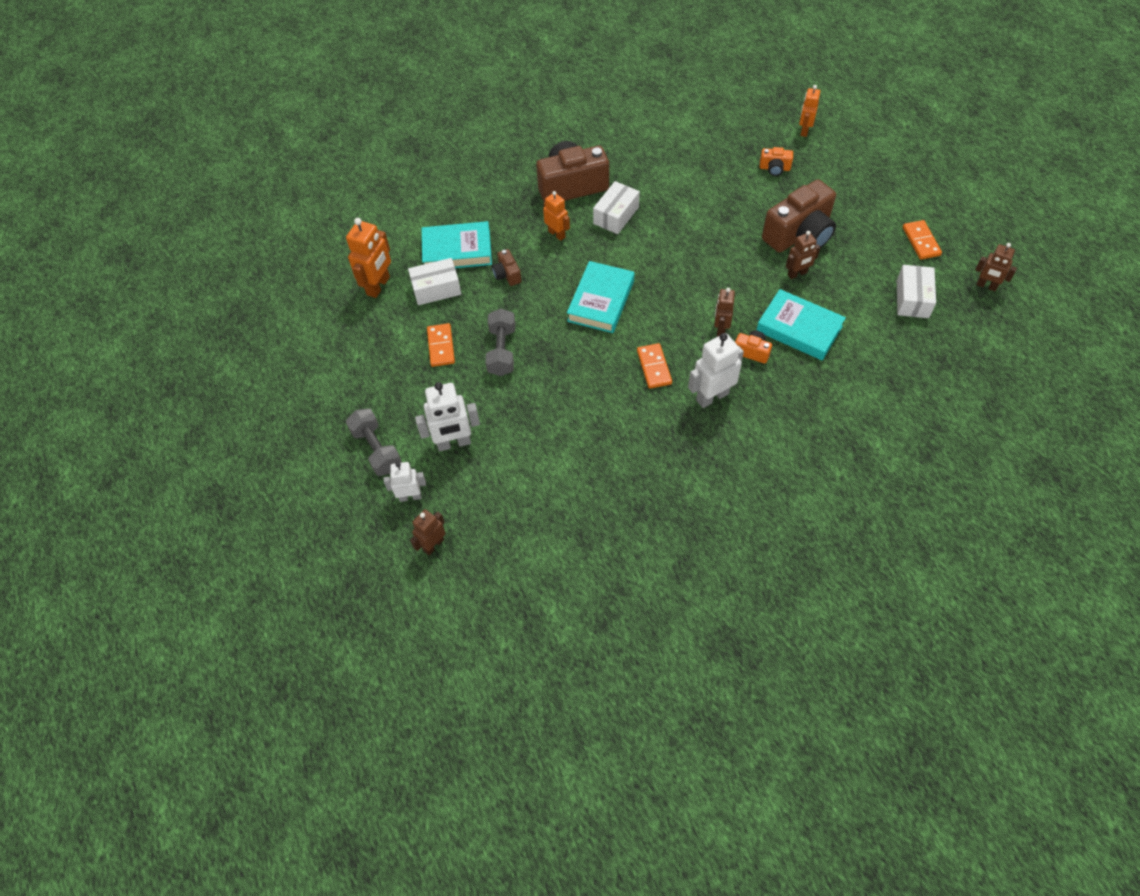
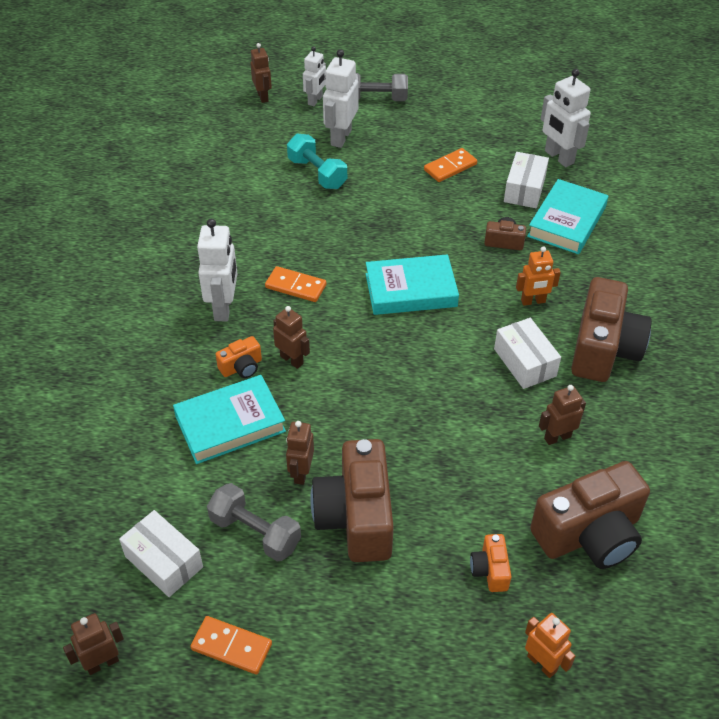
camera: 120 degrees right, 10 degrees down
(378, 286) = (558, 157): orange robot -> white robot
(441, 346) = (450, 167): orange domino -> orange domino turned 60 degrees counterclockwise
(502, 351) = (411, 200): grey dumbbell -> grey dumbbell (255, 532)
(516, 431) = (317, 173): none -> turquoise dumbbell
(601, 301) = (411, 290): turquoise book -> turquoise book turned 60 degrees counterclockwise
(662, 178) = (557, 437): none -> brown robot
(715, 142) = (589, 534): none -> brown camera
(774, 168) = (490, 570): orange camera -> orange camera turned 45 degrees counterclockwise

